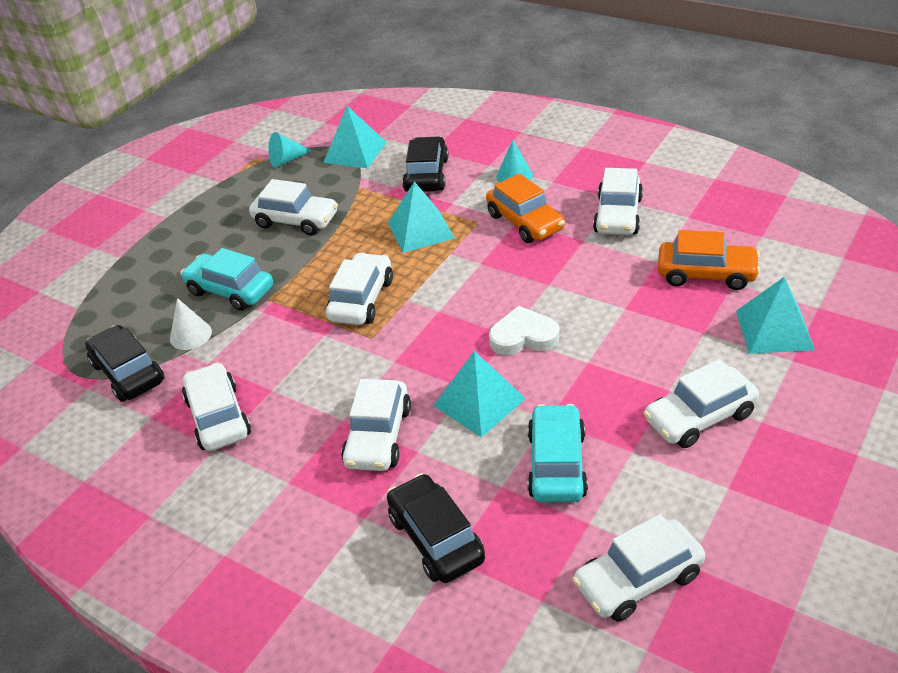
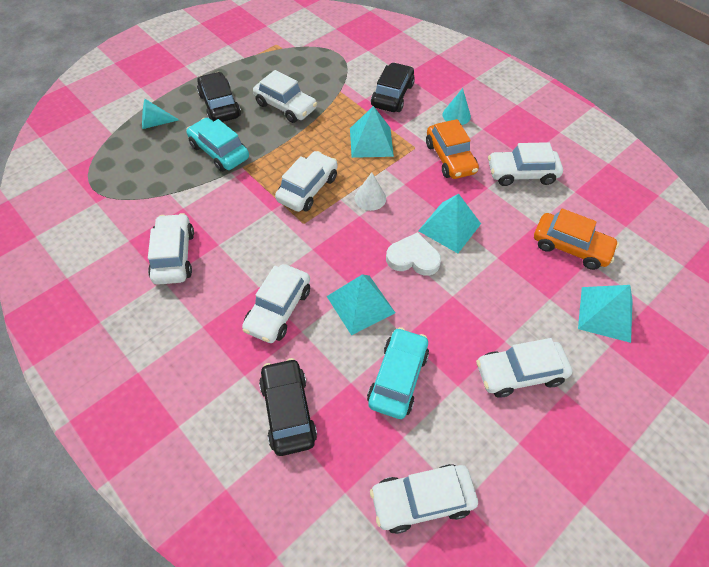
camera: 10 degrees right, 15 degrees up
(128, 373) = (126, 198): black car -> black car (220, 105)
(190, 335) = (179, 180): white cone -> white cone (370, 198)
(287, 160) = (297, 53): turquoise cone -> turquoise cone (155, 123)
(355, 152) = (348, 60): turquoise pyramid -> turquoise pyramid (449, 227)
(618, 215) = (521, 173): white car -> white car turned 60 degrees clockwise

